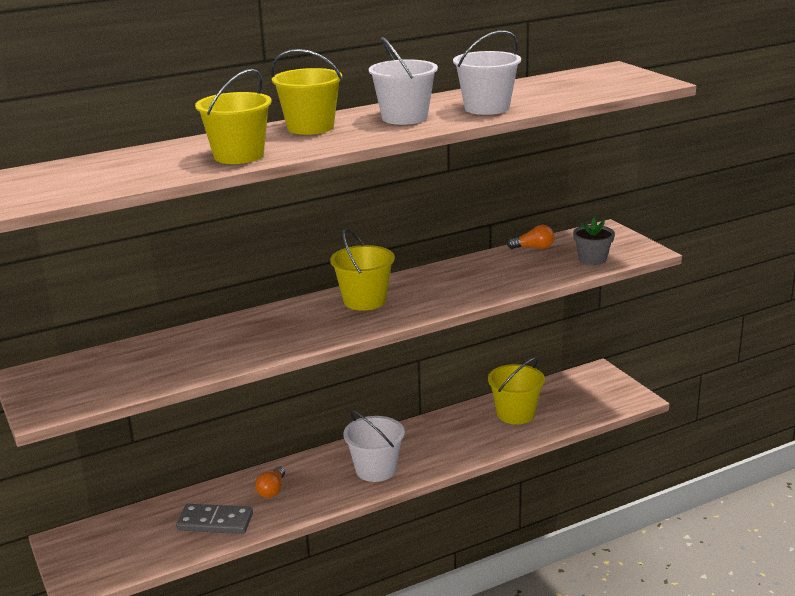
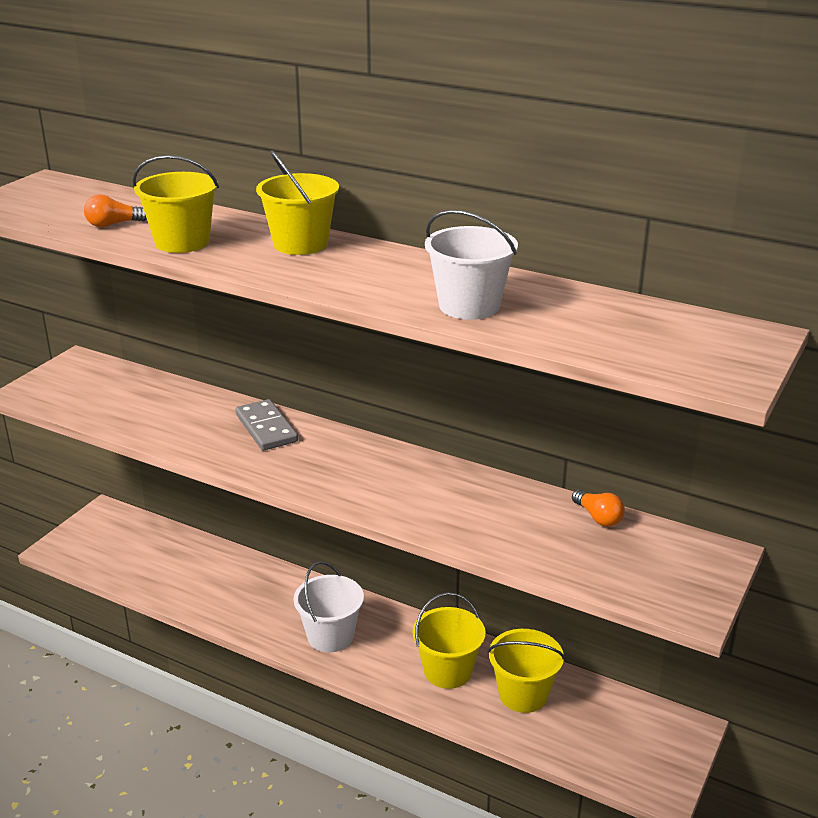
camera: 55 degrees right, 5 degrees up
(215, 522) = (179, 577): grey domino -> grey domino (266, 428)
(272, 490) = (248, 586): orange light bulb -> orange light bulb (113, 224)
(364, 301) = (348, 458): yellow bucket -> yellow bucket (448, 671)
(404, 118) = (382, 275): white bucket -> none
(592, 259) = (615, 573): grey flower pot -> none

